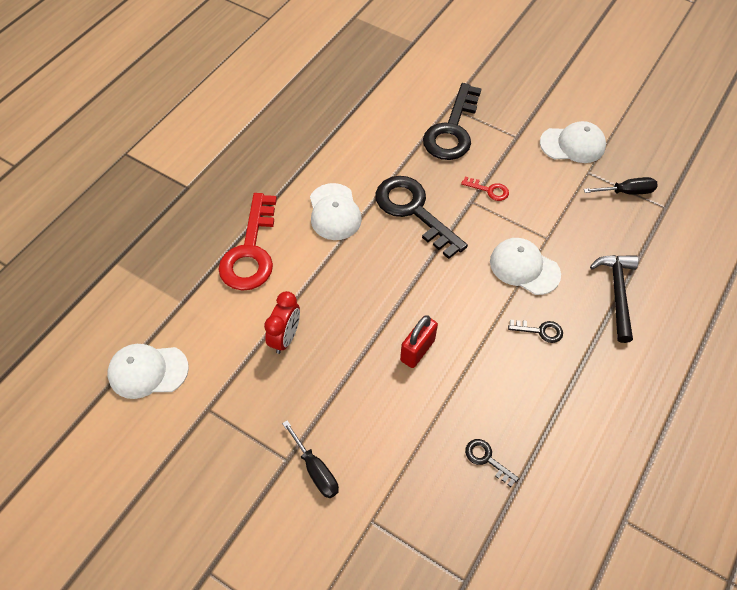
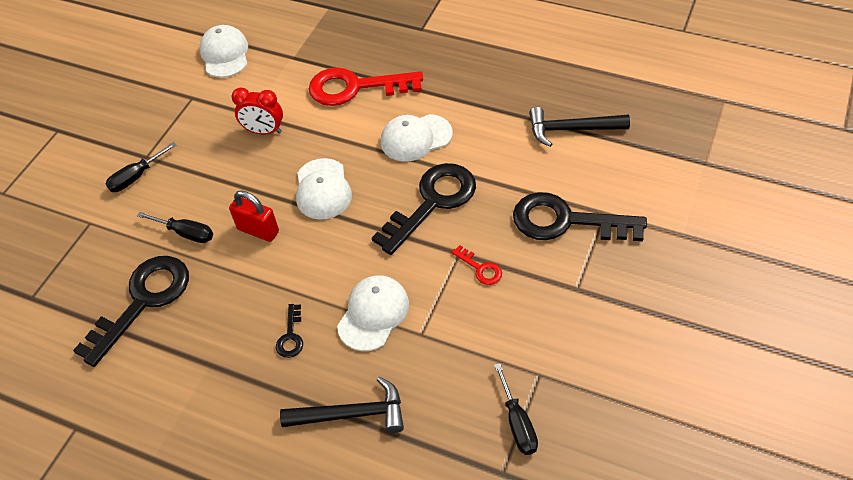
camera: 85 degrees right, 5 degrees down
(357, 107) = (572, 129): none -> black hammer
(407, 417) = (186, 233): none -> black screwdriver
(487, 459) = (143, 301): black key -> black key, size x2.30
(489, 190) = (480, 268): red key -> red key turned 60 degrees counterclockwise
(572, 144) = (584, 353): white cap -> white cap (323, 189)

